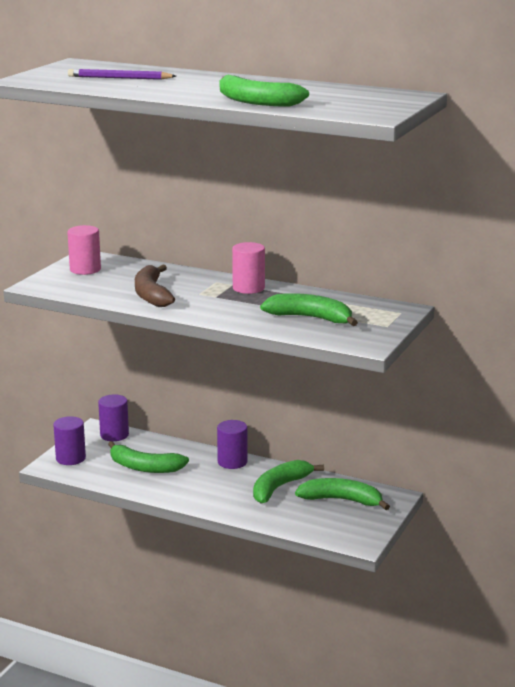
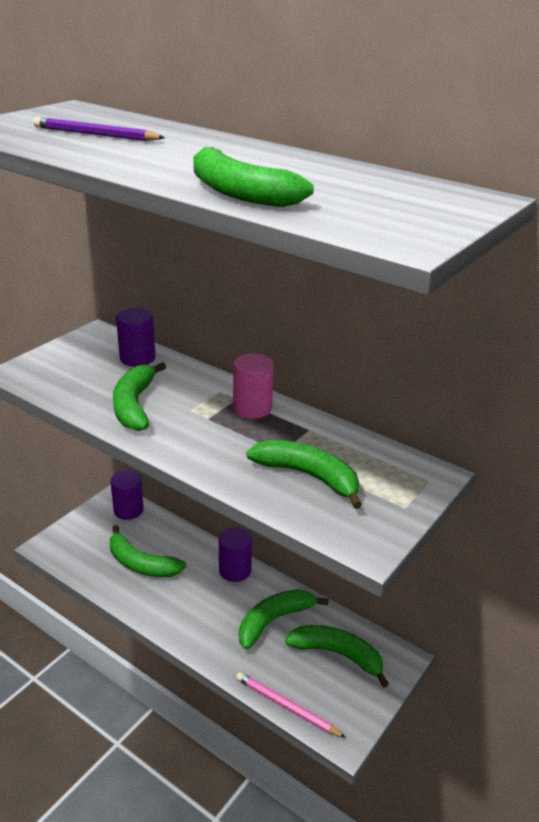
camera: 10 degrees right, 10 degrees up
(70, 458) = (72, 538): purple cylinder -> purple cylinder (137, 358)
(85, 269) = (83, 353): pink cylinder -> none
(152, 295) = (134, 405): brown banana -> green banana
(309, 533) = (286, 707): none -> pink pencil

